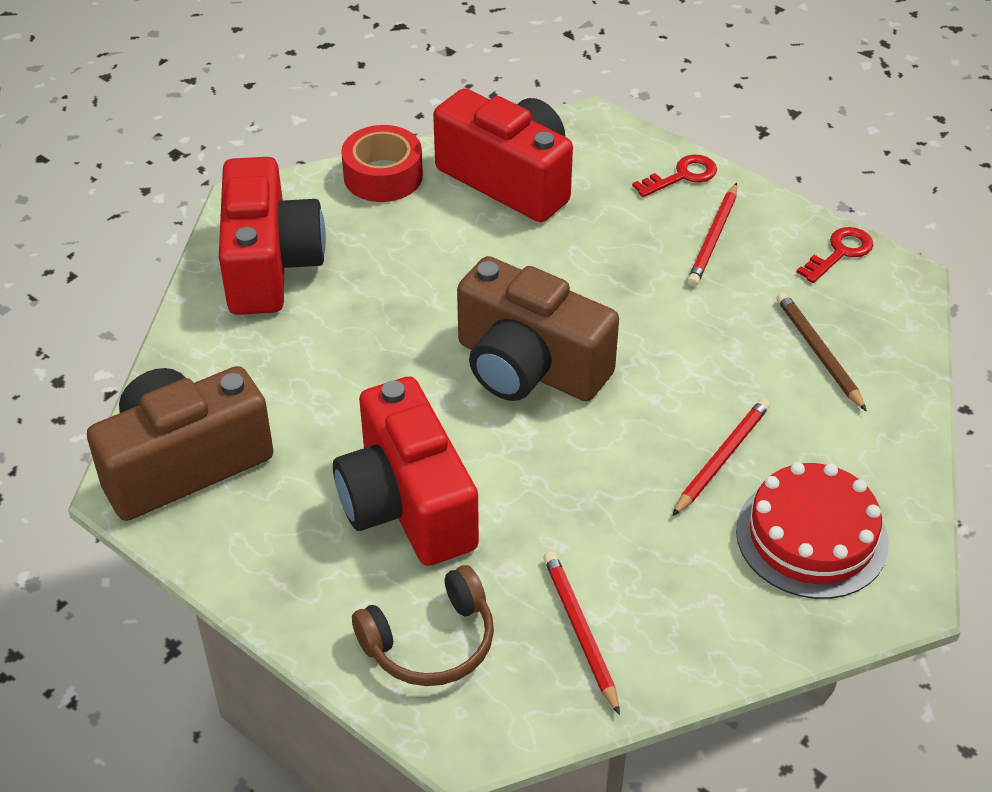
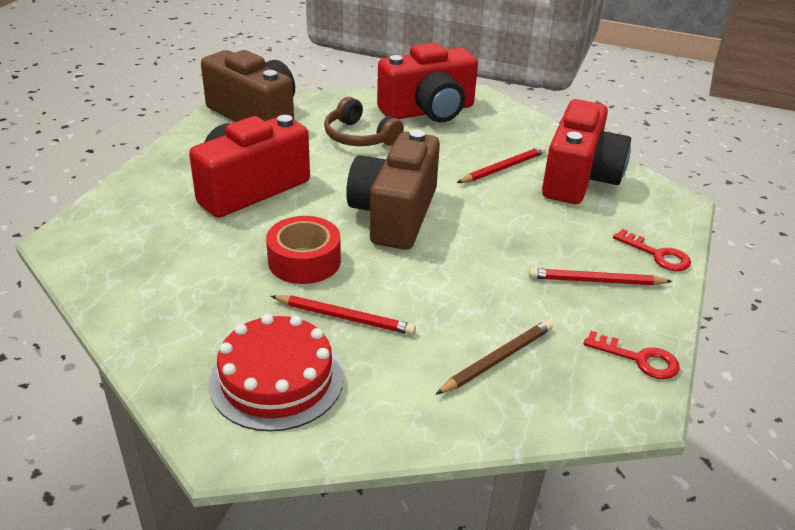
camera: 70 degrees right, 10 degrees down
(383, 176) = (539, 132): red tape -> red tape (304, 261)
(431, 642) = (137, 215): brown headphones -> brown headphones (359, 137)
(580, 631) = (155, 272): red pencil -> red pencil (503, 168)

